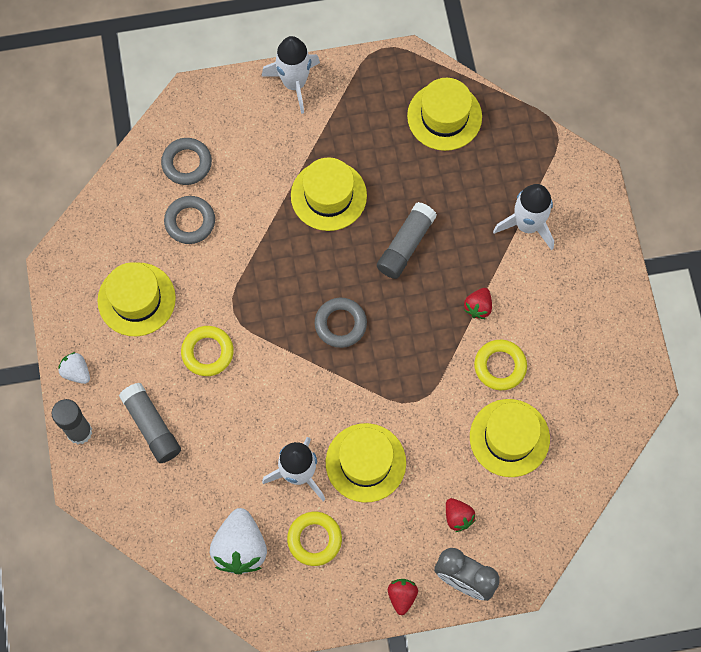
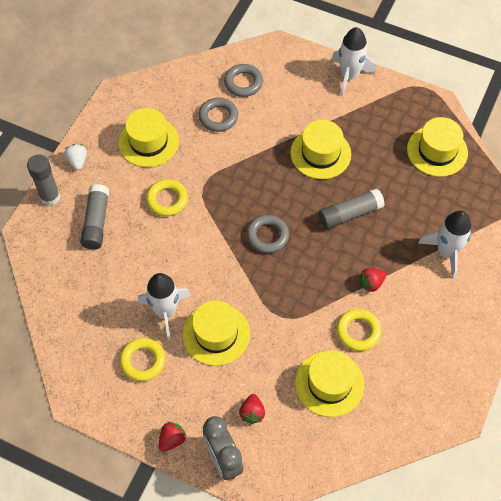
camera: 35 degrees right, 10 degrees down
(240, 547) = (90, 333): white strawberry -> none

